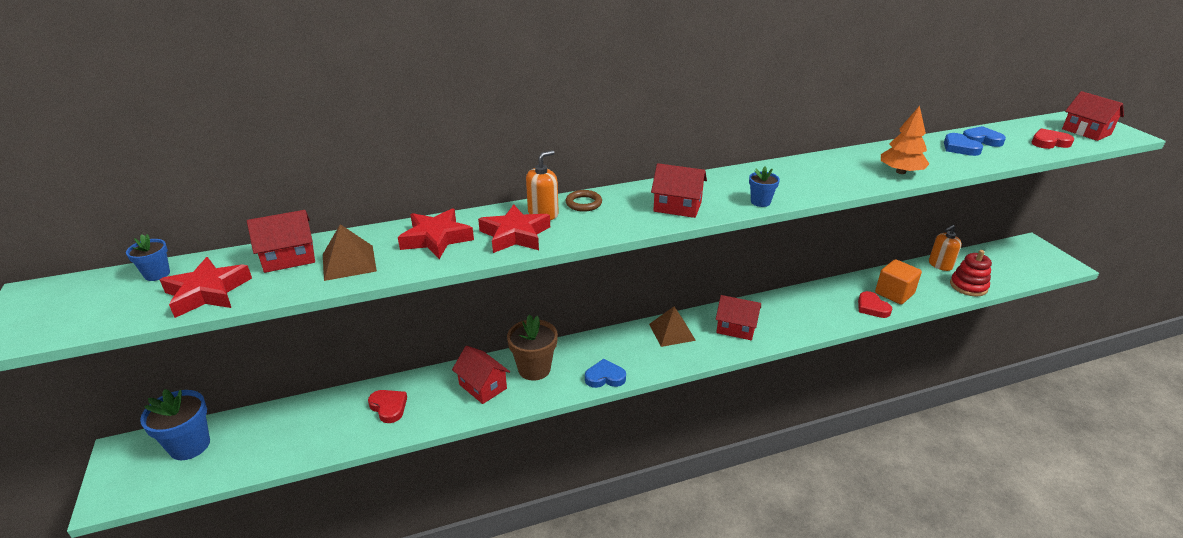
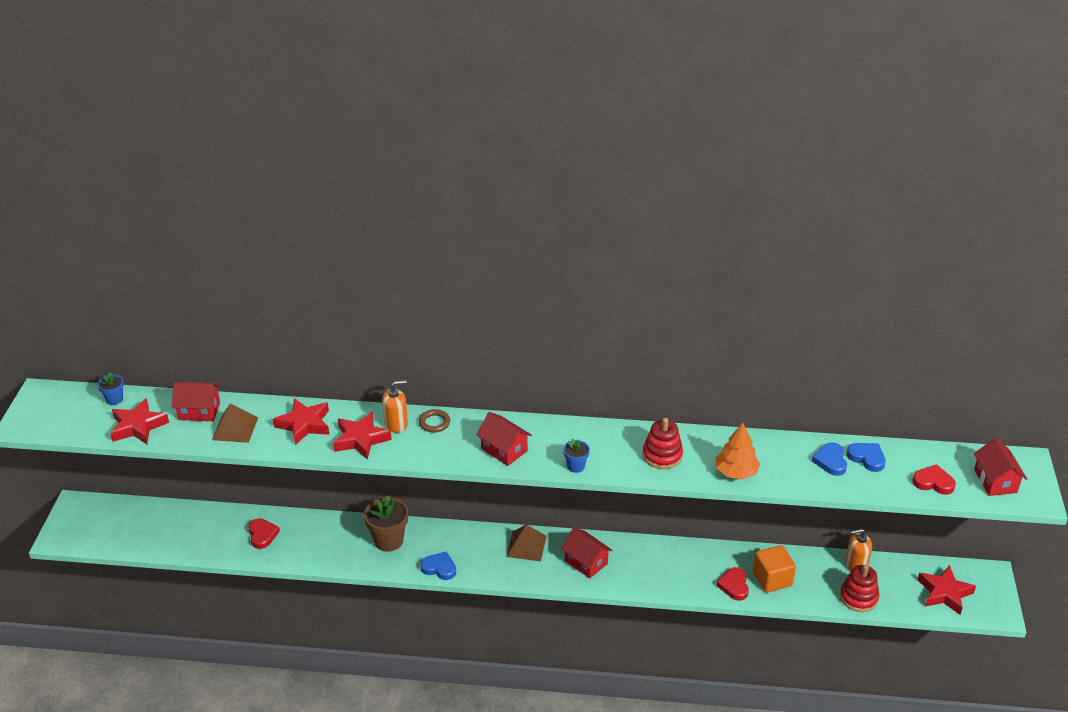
camera: 25 degrees right, 5 degrees up
(190, 446) = (118, 517): blue flower pot -> none
(483, 386) = (340, 542): red house -> none
(825, 176) = (662, 455): none -> red stacking toy
(1019, 264) = (944, 593): none -> red star

